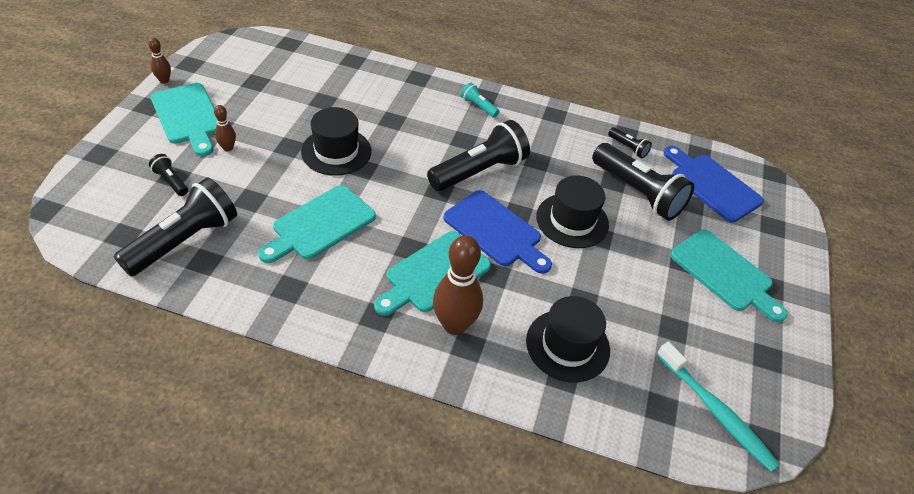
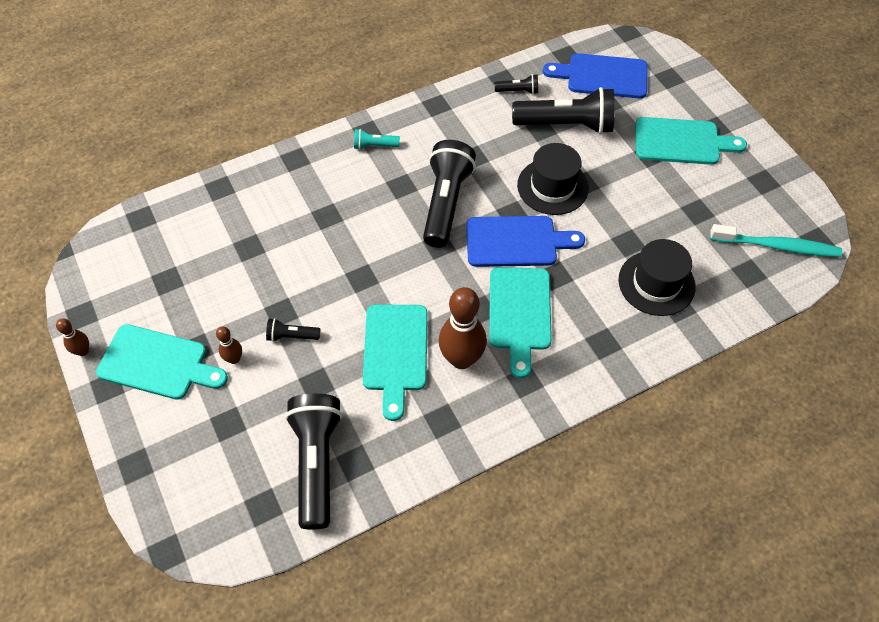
camera: 40 degrees left, 10 degrees up
(171, 181) = (232, 429): black flashlight -> black flashlight (291, 336)
(336, 151) = (323, 282): black hat -> none
(454, 325) = (577, 337): brown bowling pin -> brown bowling pin (461, 359)

